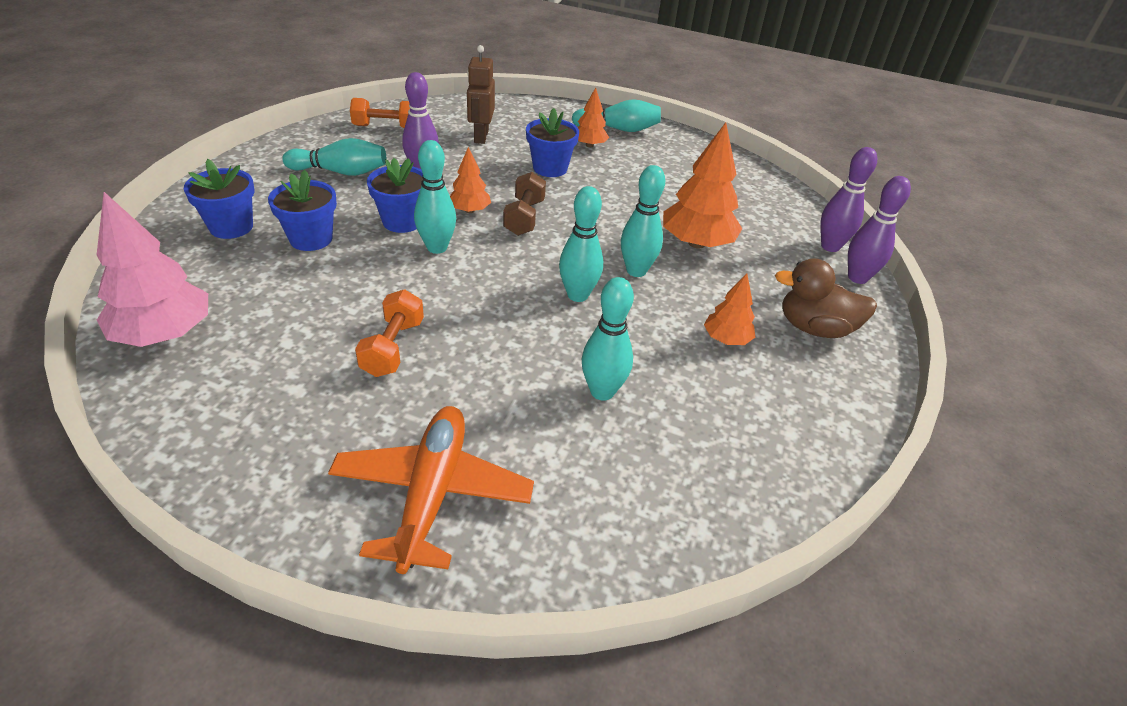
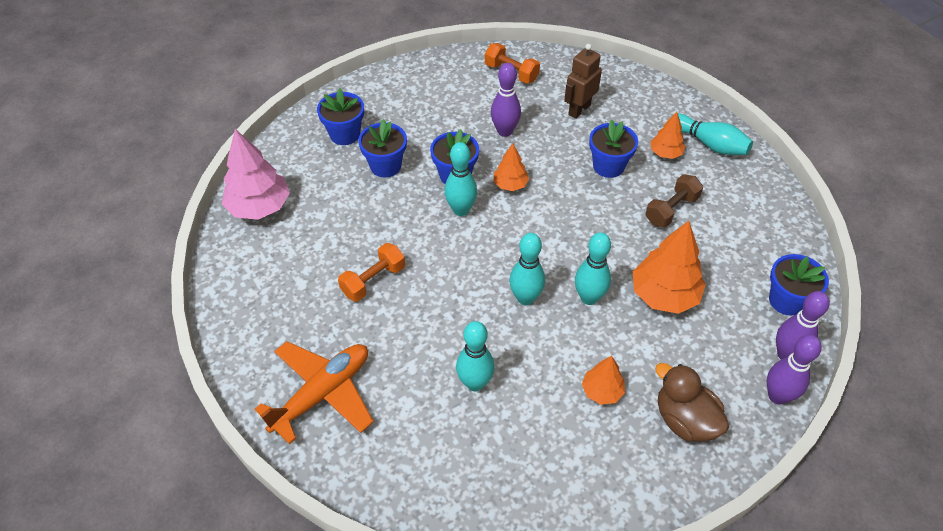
camera: 40 degrees right, 10 degrees up
(341, 172) = (446, 109): turquoise bowling pin -> none
(524, 217) = (546, 209): brown dumbbell -> brown dumbbell (671, 210)
(789, 211) = (786, 300): none -> blue flower pot

